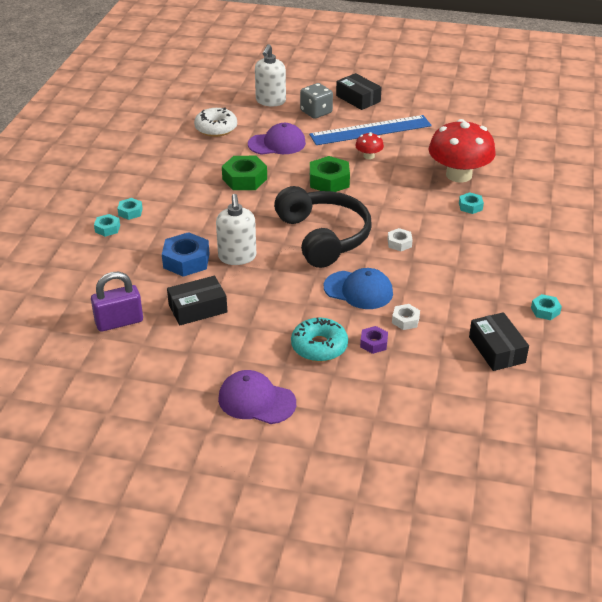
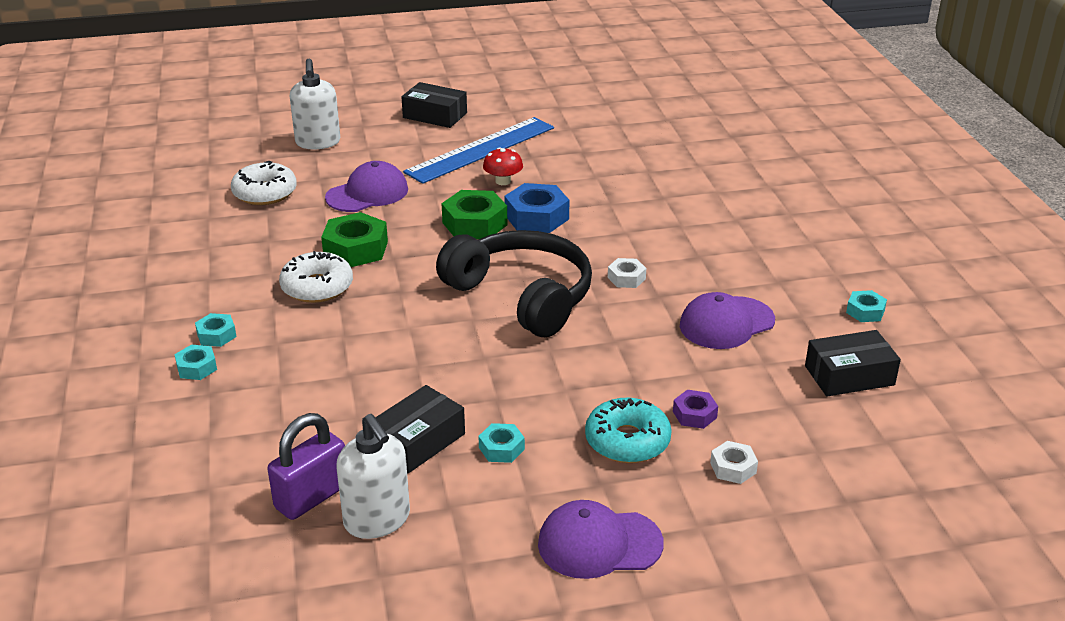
camera: 25 degrees left, 5 degrees down
(186, 261) = (352, 380): blue nut -> blue nut (536, 217)
(205, 197) = (317, 287): none -> white donut
(237, 257) = (423, 354): white soap dispenser -> white soap dispenser (377, 520)
(316, 112) = (391, 143): grey dice -> none
(358, 290) = (621, 352): blue cap -> none
(405, 320) = (711, 373): white nut -> white nut (733, 468)
(442, 291) = (726, 323): none -> purple cap
(459, 175) = (634, 178): red mushroom -> none
(470, 206) = (678, 211): turquoise nut -> turquoise nut (501, 448)
(496, 349) = (849, 375): black box -> black box turned 60 degrees counterclockwise

